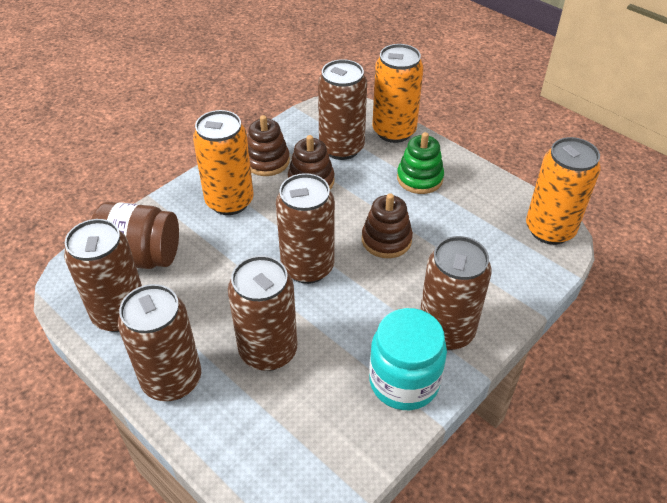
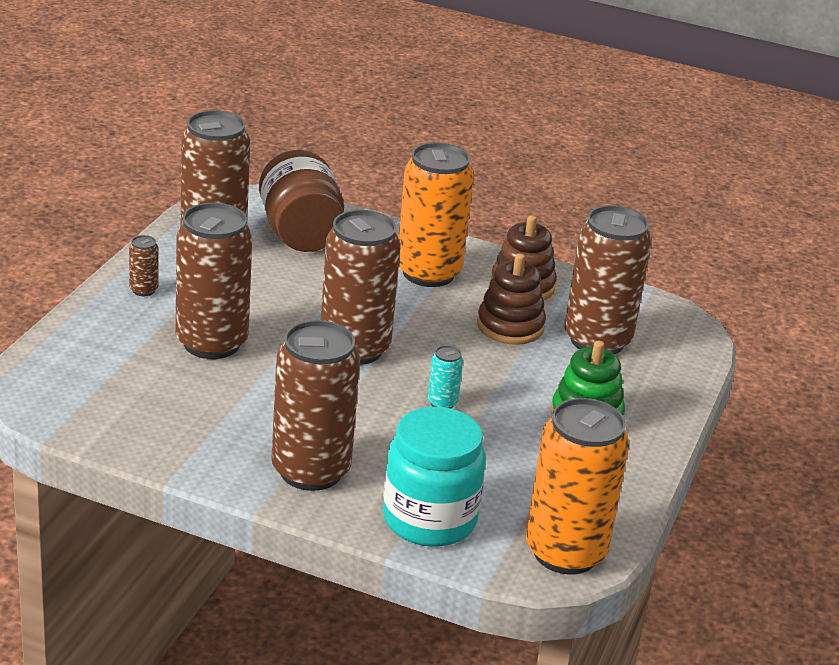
camera: 65 degrees right, 15 degrees down
(172, 380) = (143, 290): brown can -> brown can, size x0.41
(386, 240) = (442, 403): brown stacking toy -> turquoise can
(394, 131) = (672, 380): orange can -> none
(404, 381) = (215, 446): turquoise jar -> turquoise jar (429, 519)

